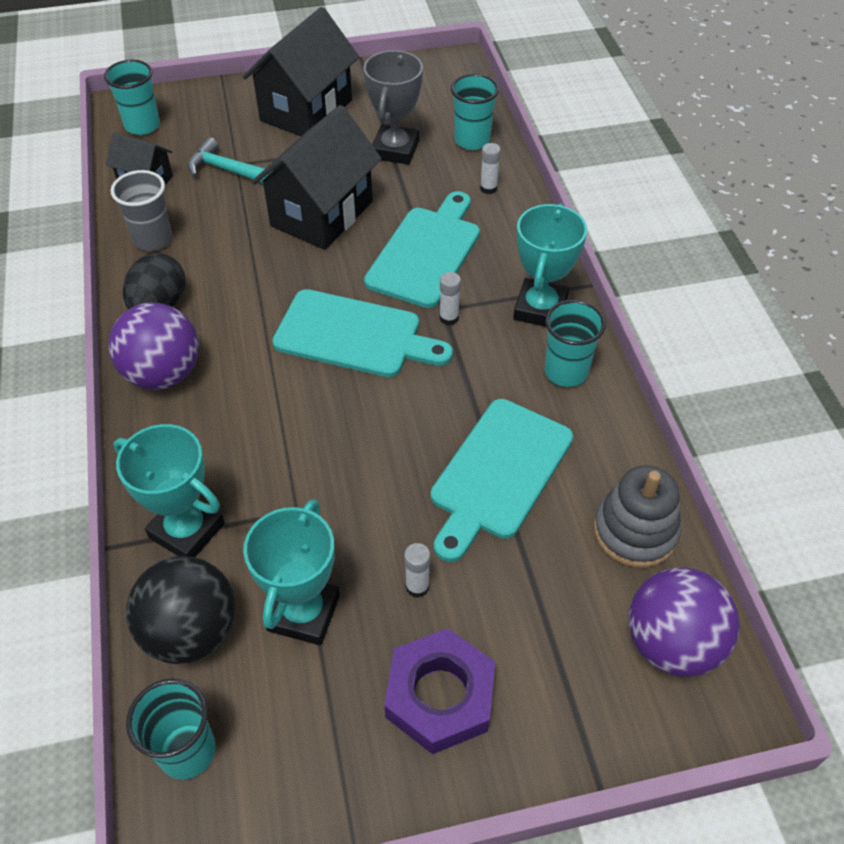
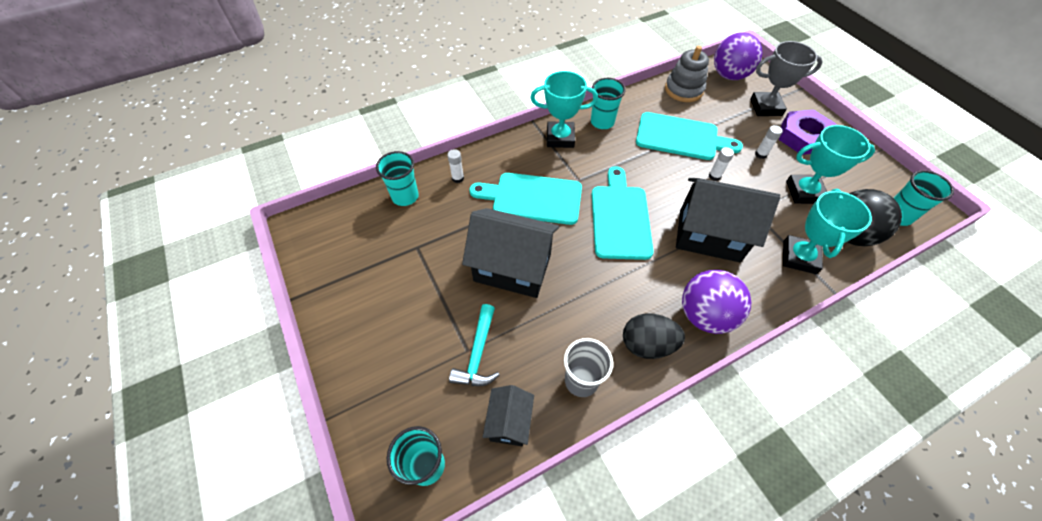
camera: 105 degrees left, 5 degrees up
(306, 110) = (380, 318): black house -> black house (709, 235)
(395, 150) = (425, 240): grey trophy -> grey trophy (765, 107)
(449, 318) = (585, 176): white glue stick -> white glue stick (714, 176)

